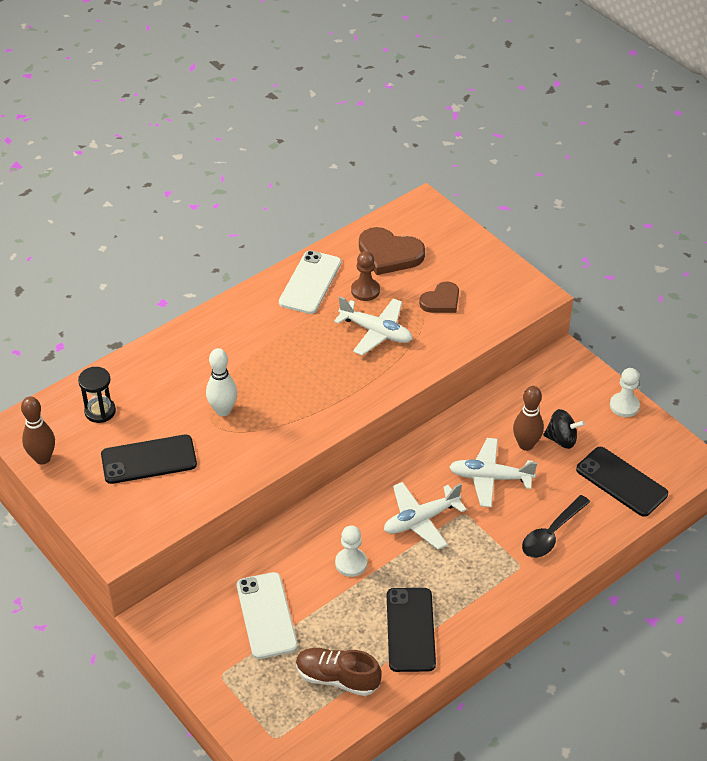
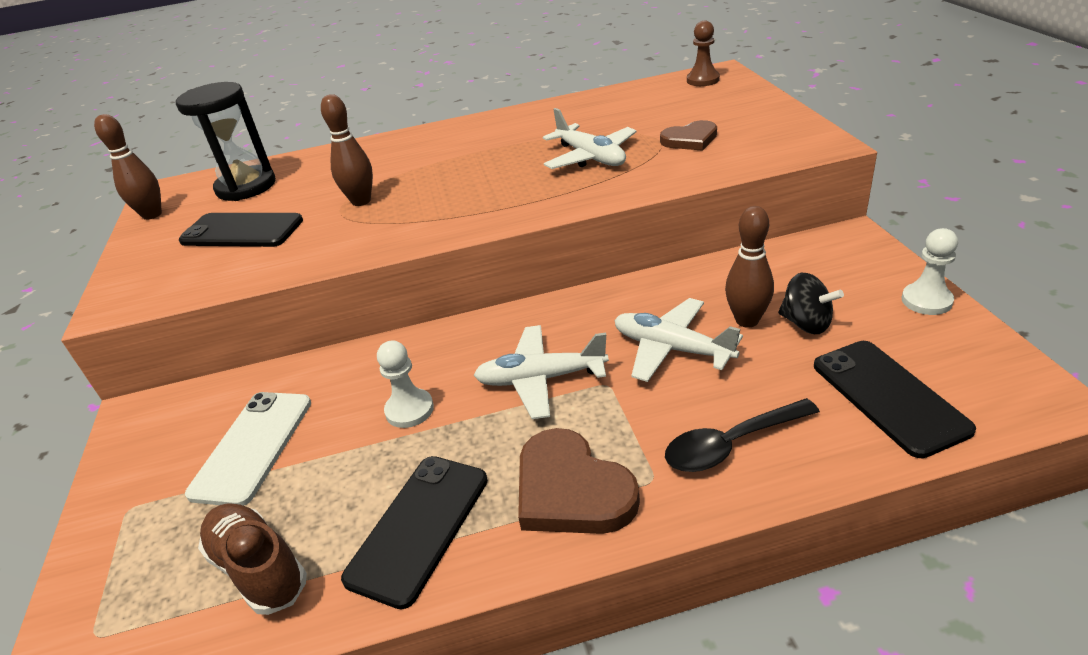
camera: 30 degrees right, 10 degrees down
(100, 411) = (246, 187): black hourglass -> black hourglass, size x1.65
(223, 410) = (361, 201): white bowling pin -> brown bowling pin
(310, 282) = (549, 116): white phone -> none
(365, 290) = (605, 125): brown pawn -> brown pawn (703, 80)
(389, 254) = (654, 102): brown heart -> brown heart (571, 490)

